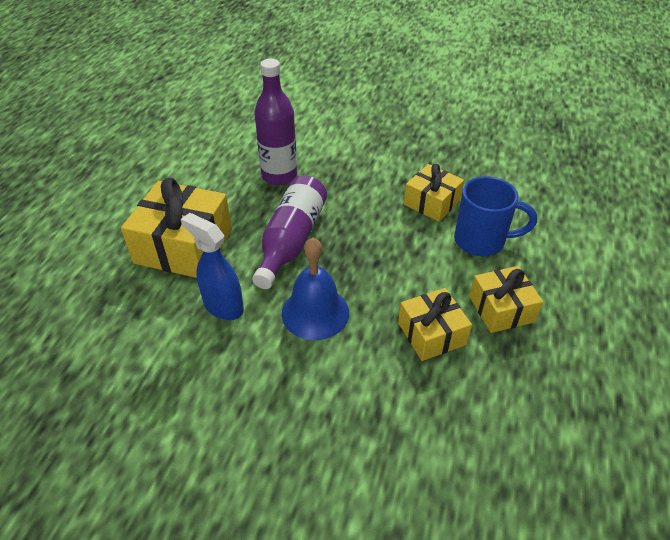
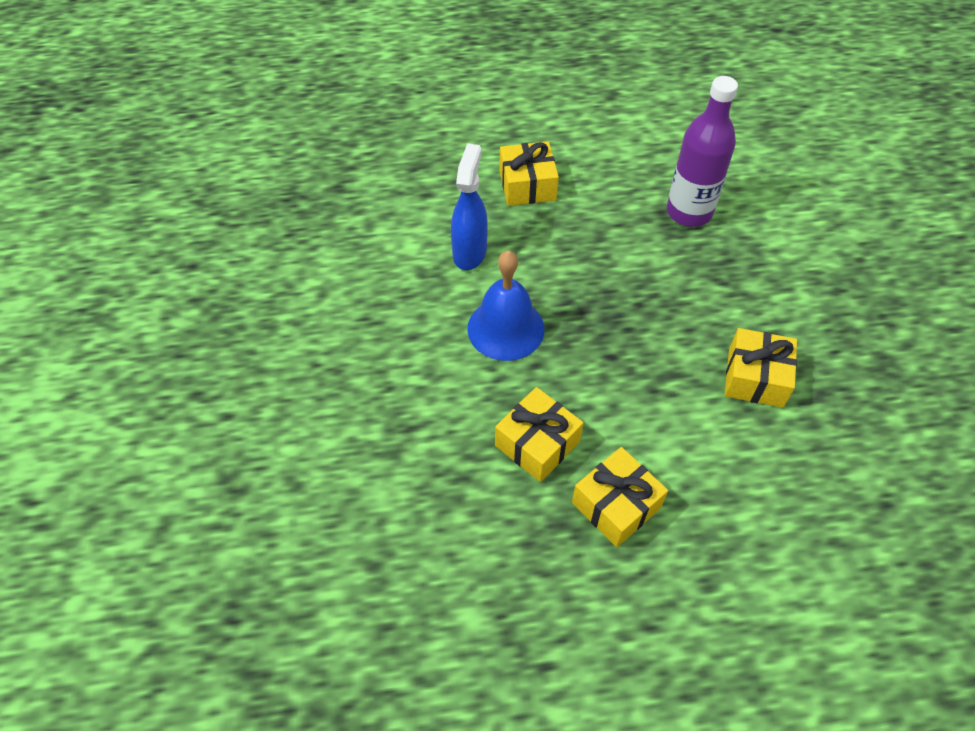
camera: 65 degrees right, 10 degrees up
(184, 246) = (527, 185): yellow gift -> yellow gift, size x0.60
(291, 240) = (593, 267): purple bottle -> none
(481, 241) = (721, 453): blue mug -> none

